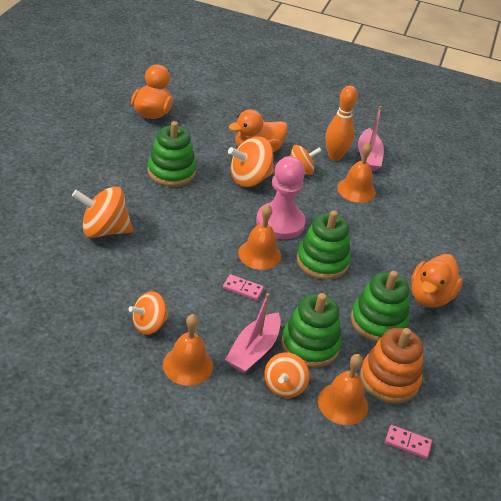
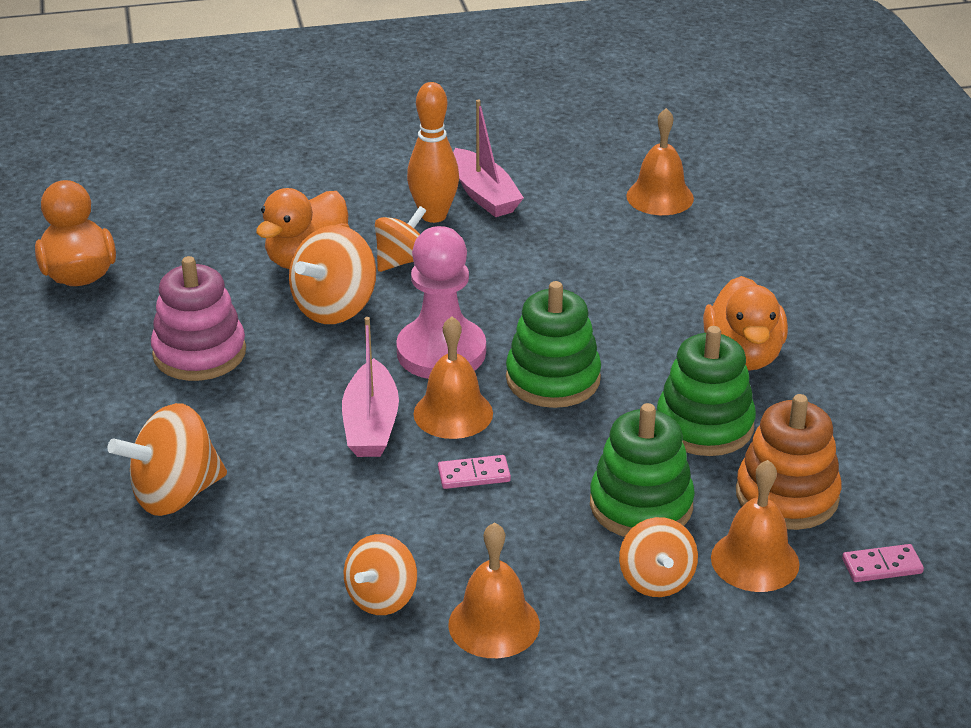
camera: 25 degrees left, 5 degrees down
(171, 172) = (199, 353): green stacking toy -> pink stacking toy
(253, 350) = (569, 554): pink boat -> pink boat (371, 424)
(356, 190) = (510, 252): orange bell -> orange bell (660, 197)

